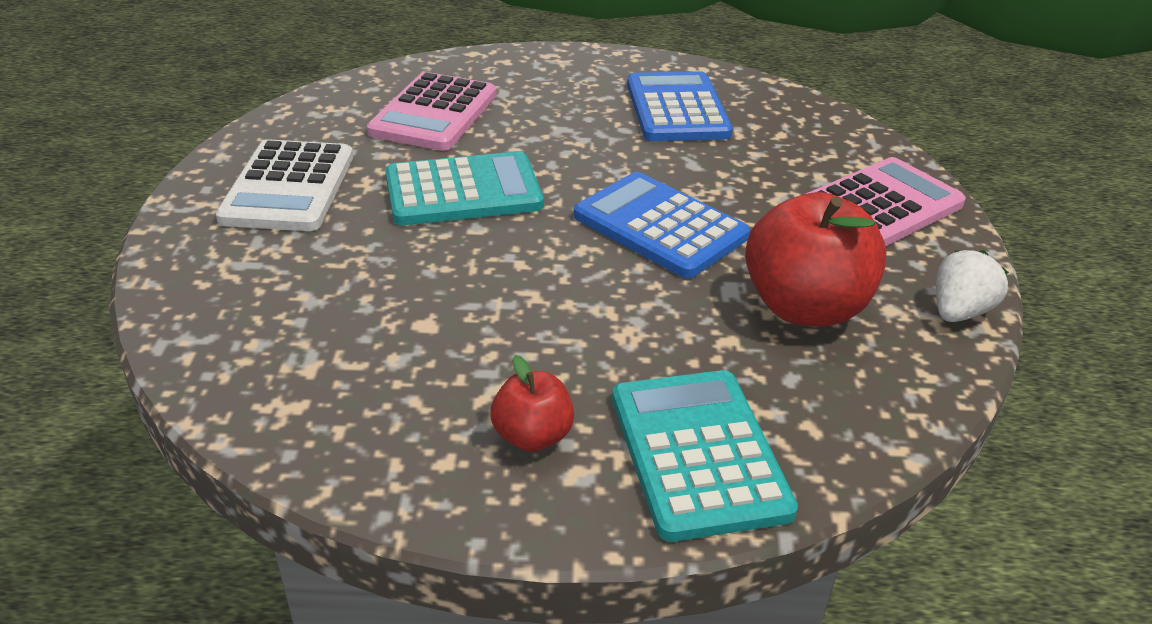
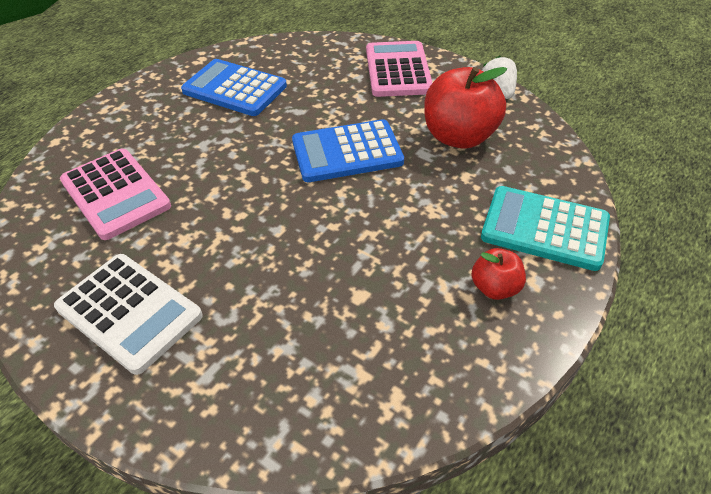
camera: 55 degrees left, 10 degrees up
(463, 191) = (230, 219): turquoise calculator -> none

